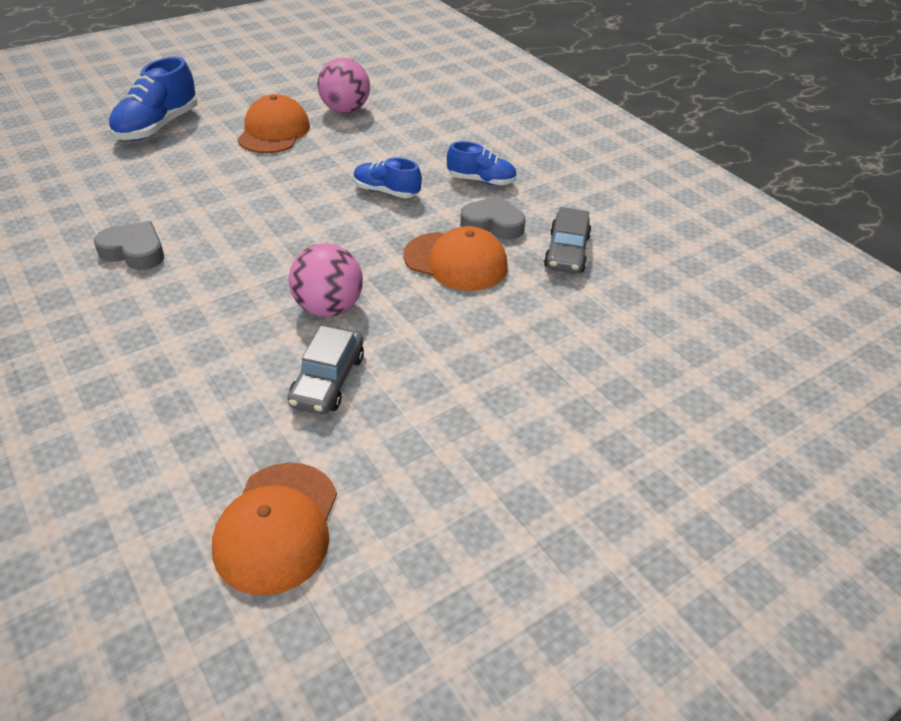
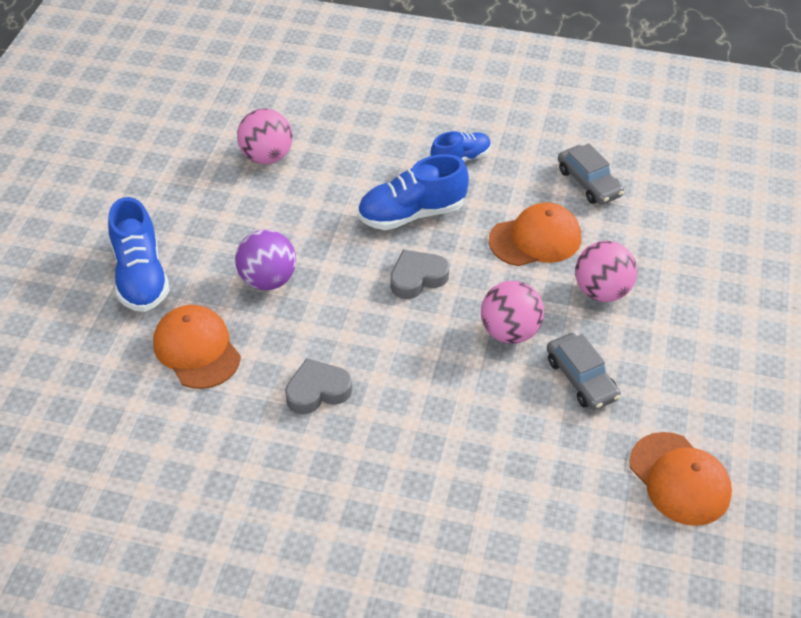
camera: 40 degrees left, 5 degrees up
(224, 172) = (268, 280): none -> purple ball
(274, 131) = (244, 216): orange cap -> orange cap (197, 349)
(386, 192) = (411, 214): blue shoe -> blue shoe, size x1.62
(453, 331) = (602, 291): none -> pink ball
(492, 224) = (517, 192): grey heart -> grey heart (417, 278)

